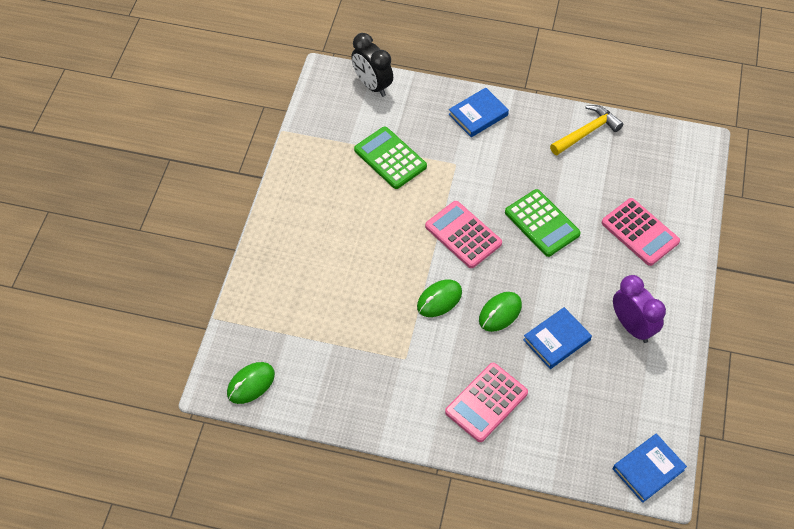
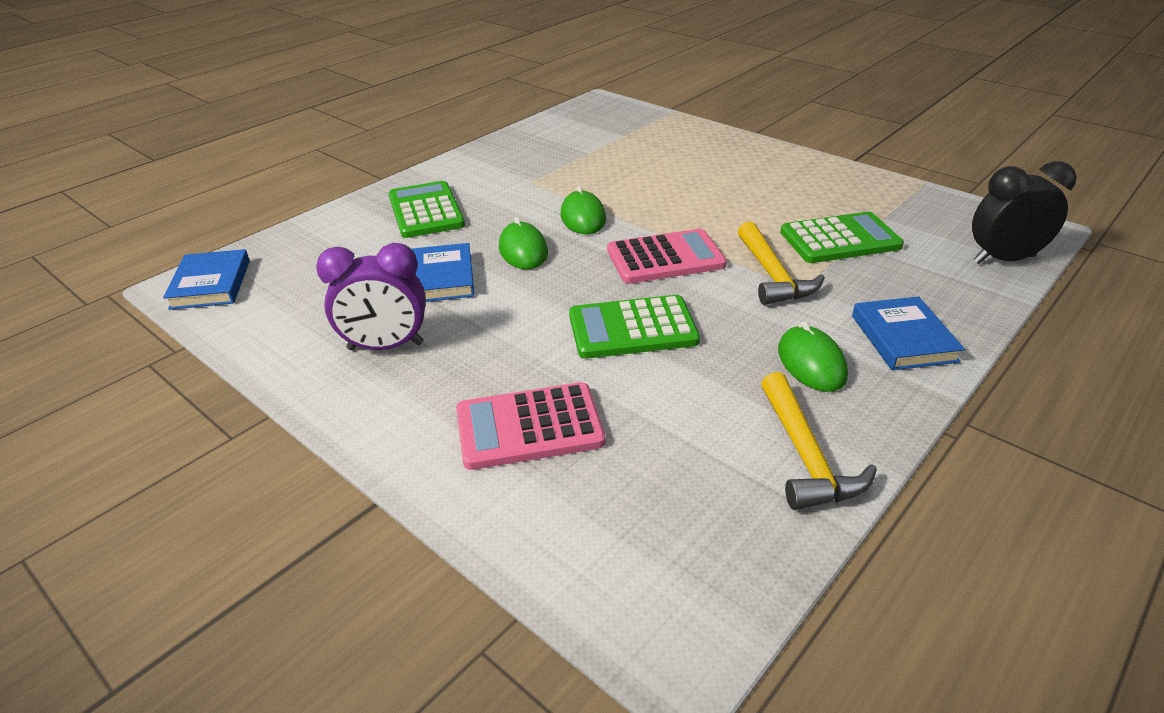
camera: 120 degrees right, 20 degrees down
(251, 384) = (587, 113): green mouse -> green mouse (811, 363)
(451, 179) = (772, 275): none -> yellow hammer
(486, 402) = (426, 211): pink calculator -> green calculator

